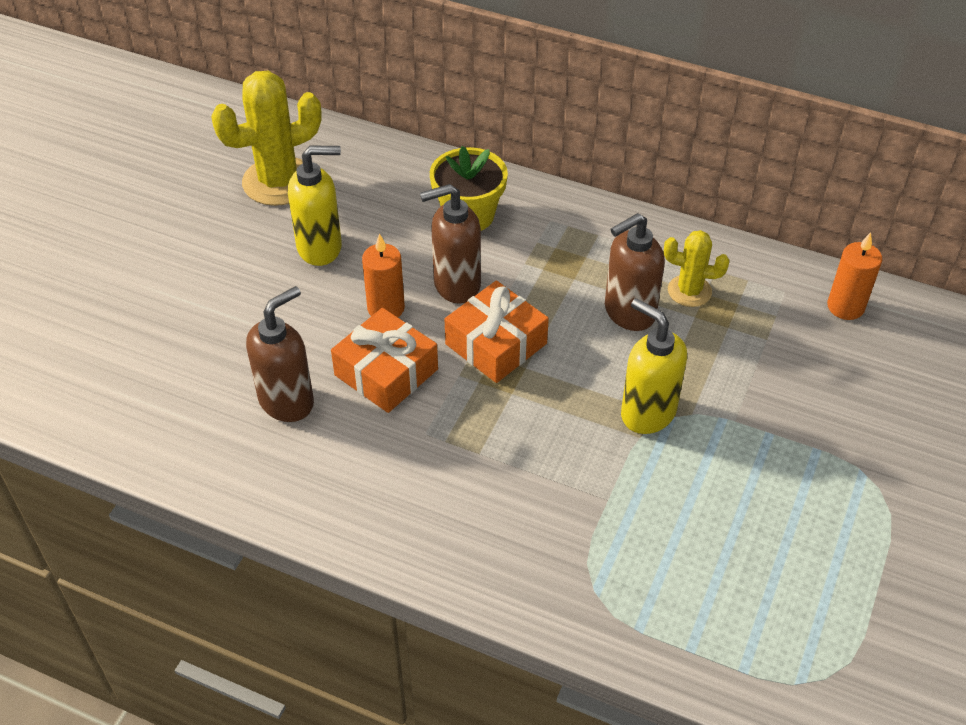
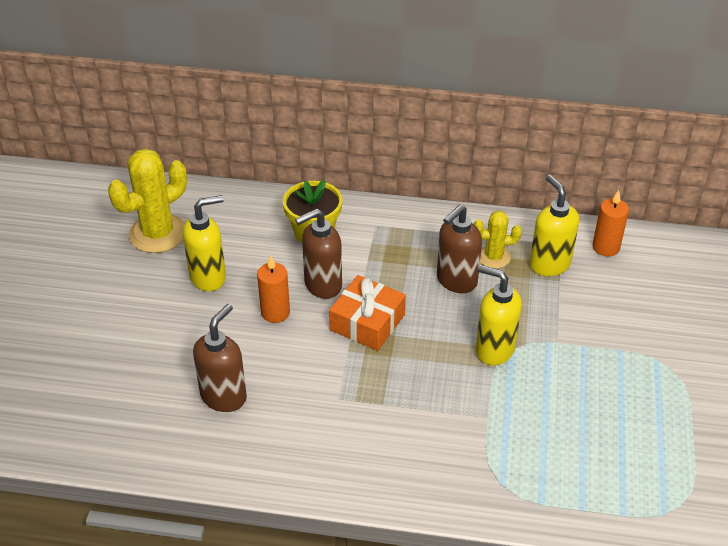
camera: 15 degrees left, 5 degrees down
(386, 372) = (292, 359): orange gift -> none
(760, 314) = (549, 264): none -> yellow soap dispenser

